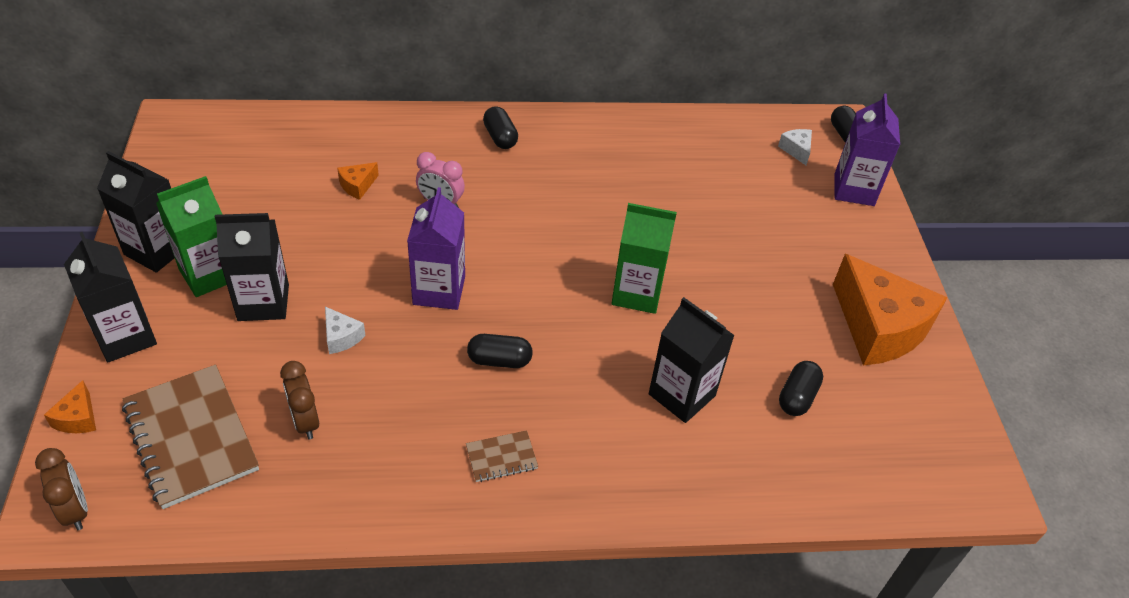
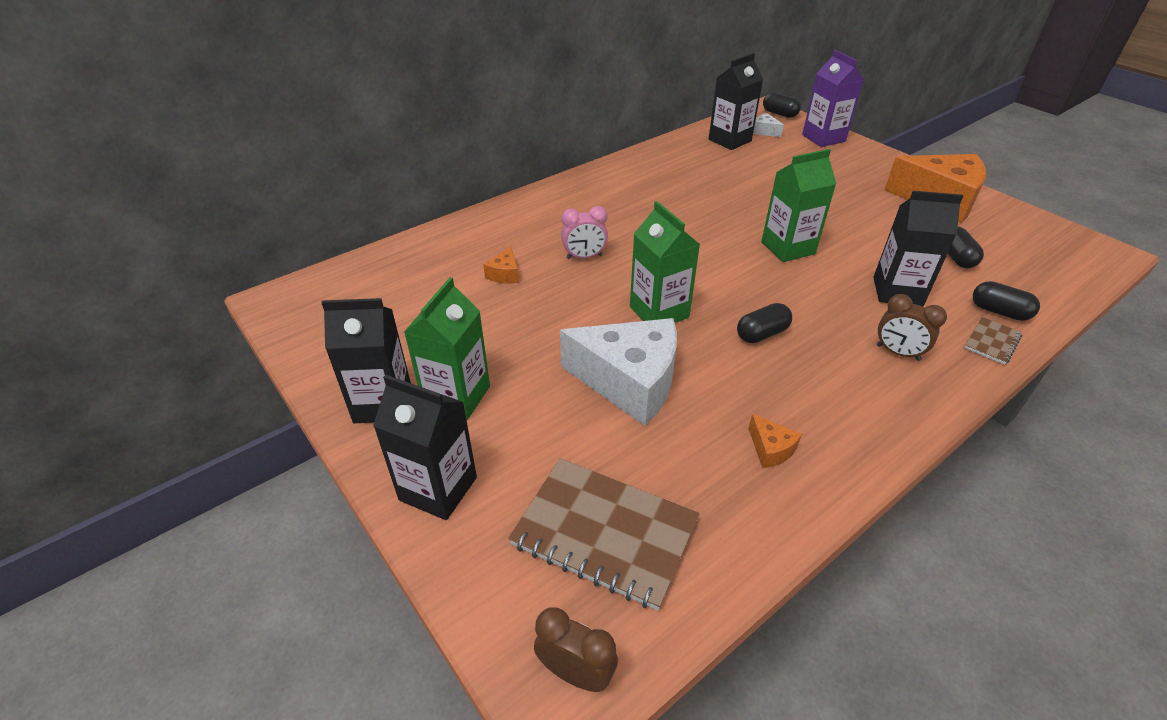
camera: 30 degrees left, 5 degrees down
(78, 418) = (475, 587): orange cheese -> orange cheese (770, 449)
(263, 302) = (533, 392): black carton -> black carton (729, 140)
(305, 421) = (683, 459): brown clock -> brown clock (898, 352)
(341, 337) = (629, 382): white cheese -> white cheese, size x2.45
(439, 290) = (659, 312): purple carton -> green carton
(500, 137) = (572, 199): black capsule -> black capsule (999, 312)
(501, 457) = (851, 395): brown notebook -> brown notebook (992, 342)

